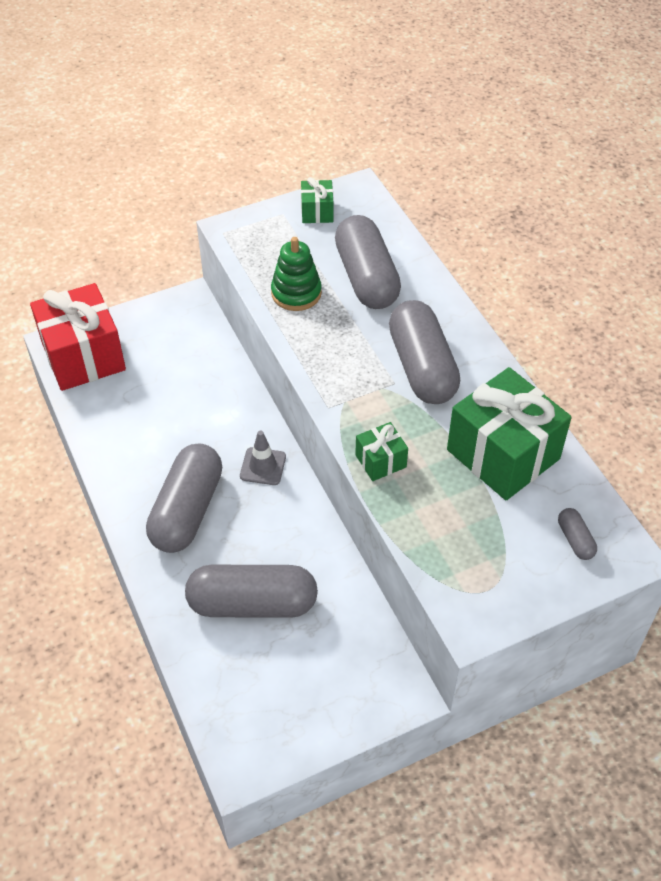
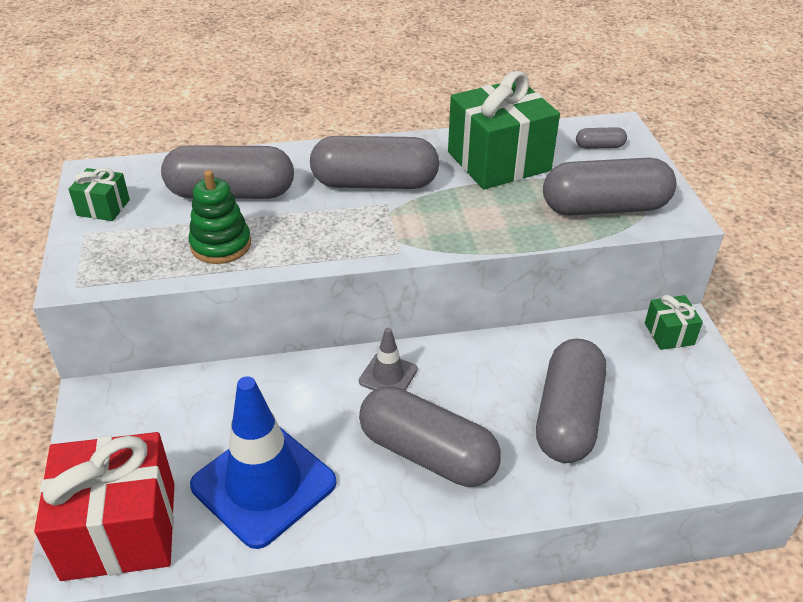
camera: 75 degrees left, 10 degrees down
(136, 419) = (263, 484): none -> blue traffic cone
(380, 461) = (484, 231): green gift -> green gift (669, 334)
(458, 554) = (604, 207): none -> grey capsule

